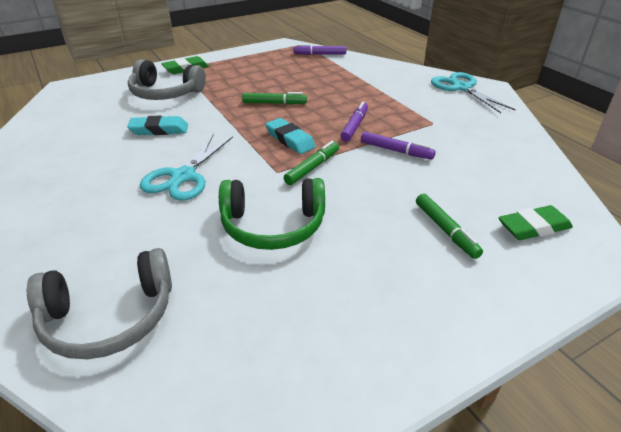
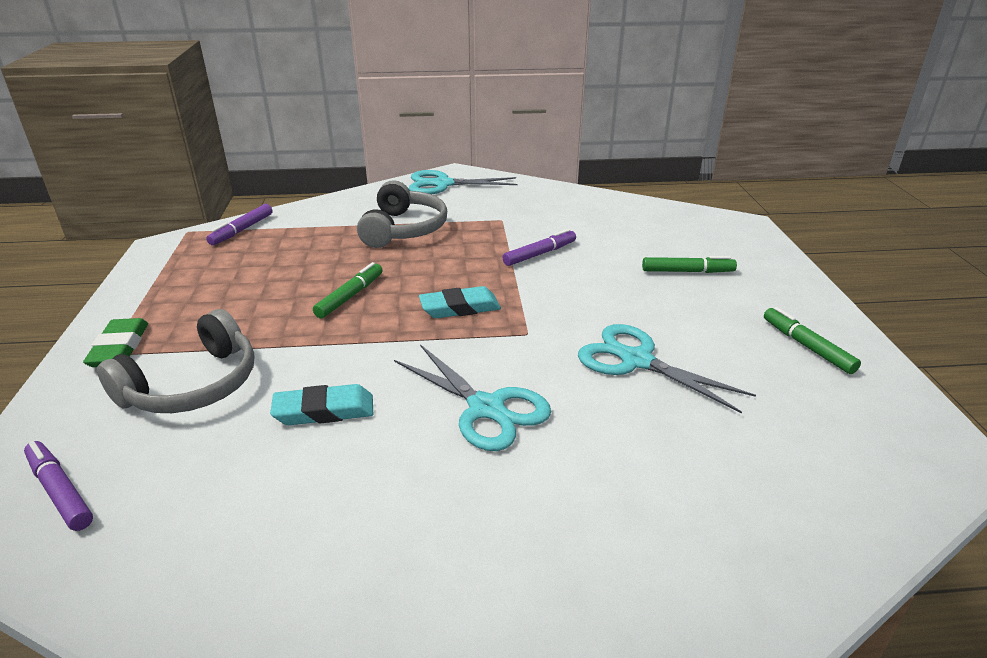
camera: 65 degrees left, 5 degrees down
(109, 317) = (761, 512): grey headphones -> grey headphones (403, 229)
(159, 130) = (324, 411): turquoise eraser -> turquoise eraser turned 60 degrees clockwise
(273, 226) = (636, 360): green headphones -> turquoise scissors
(312, 168) = (536, 309): green marker -> green marker (807, 346)
(354, 126) = (466, 261): purple marker -> purple marker (60, 491)
(533, 227) = (700, 235): green eraser -> none

